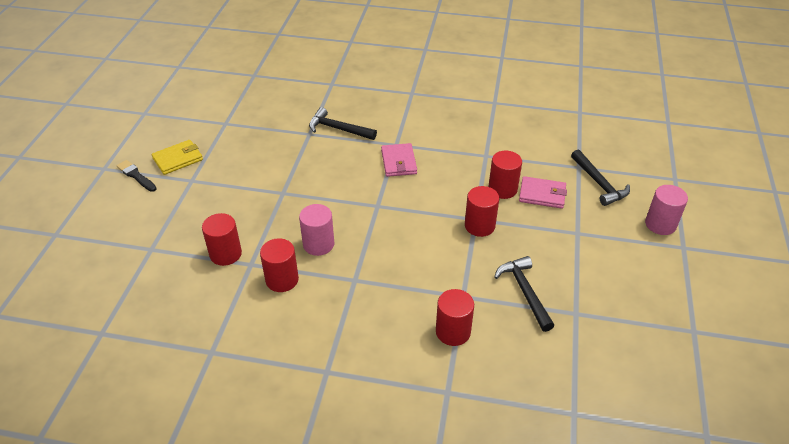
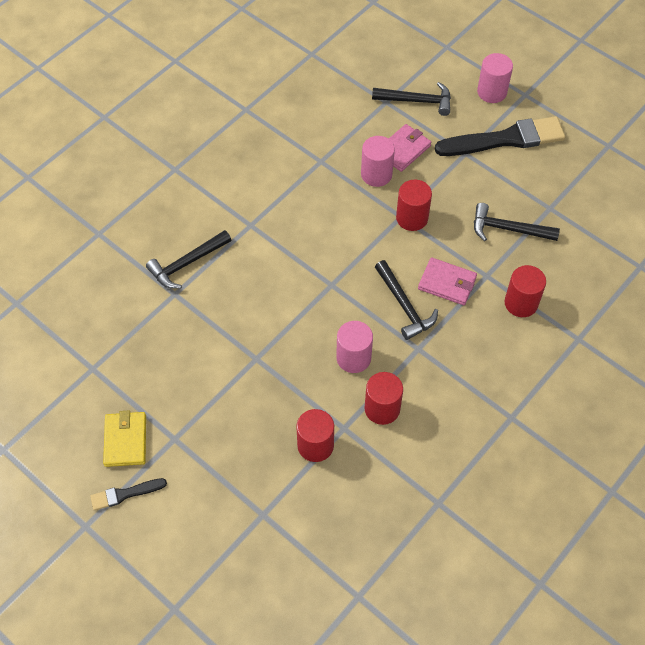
camera: 60 degrees left, 15 degrees up
(390, 255) = (404, 305): none -> black hammer
(398, 162) = (280, 236): pink wallet -> pink wallet (447, 283)
(502, 189) = (376, 174): red cylinder -> pink cylinder
(619, 253) = (505, 139): none -> black brush

